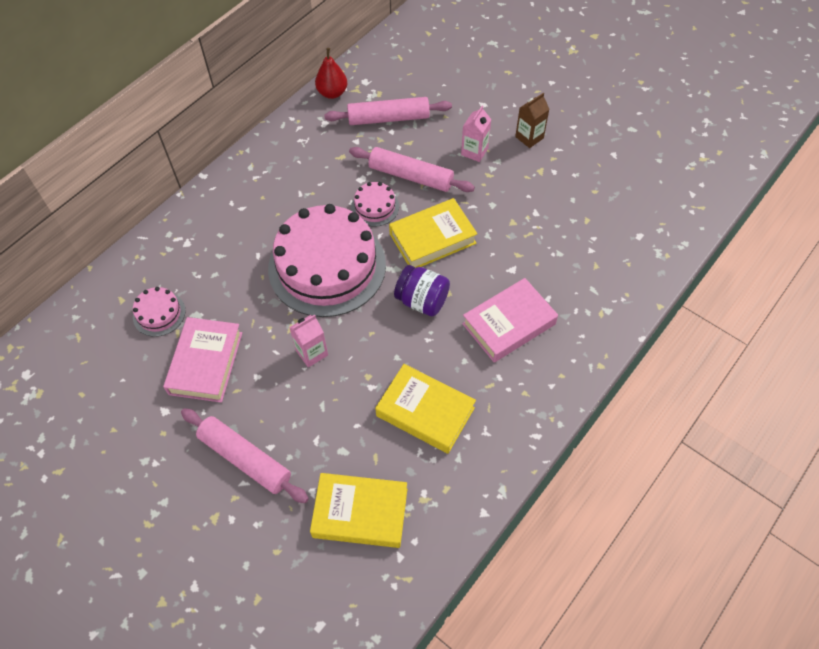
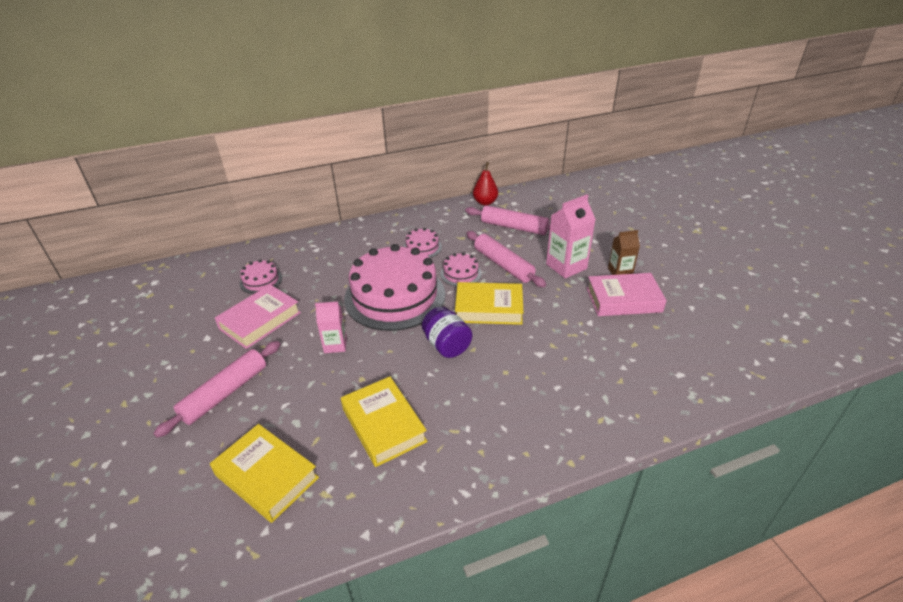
camera: 30 degrees right, 20 degrees down
(245, 459) = (225, 393): pink rolling pin -> pink rolling pin turned 60 degrees clockwise
(308, 188) = (422, 247): none -> pink cake
(474, 151) = (566, 266): pink carton -> pink carton, size x1.60
(509, 324) = (507, 391): pink book -> pink book (623, 300)

